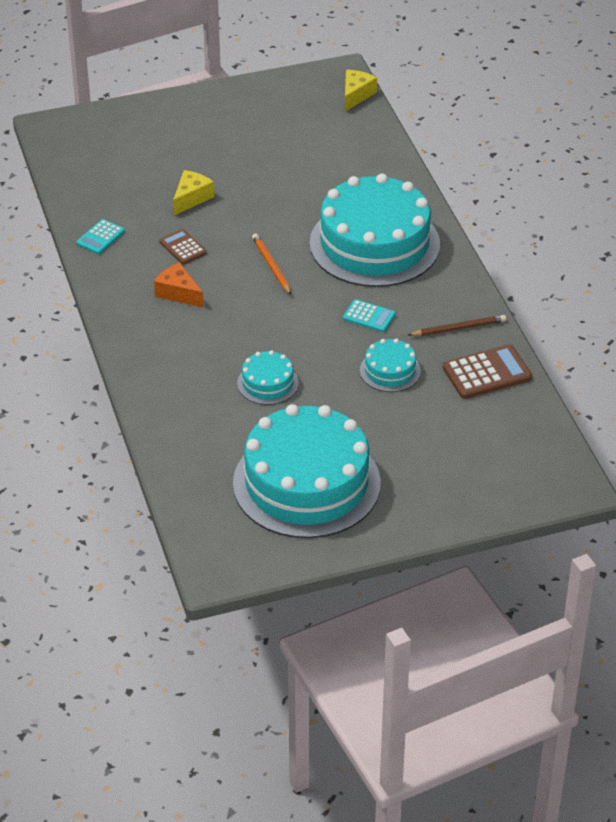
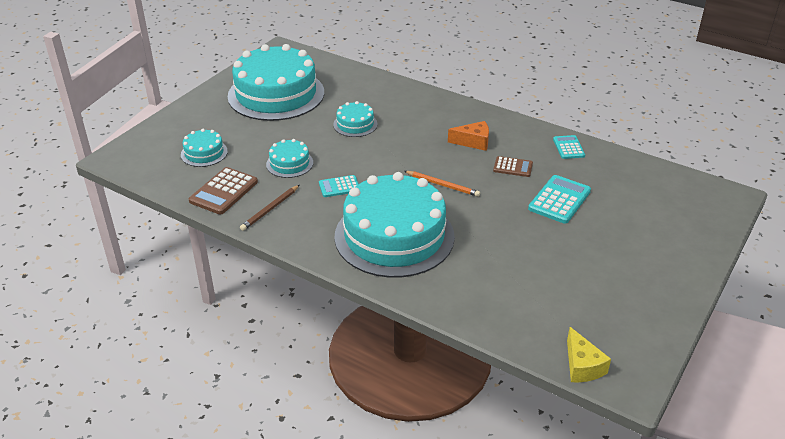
camera: 140 degrees right, 5 degrees down
(191, 198) = (559, 200): yellow cheese -> turquoise calculator
(468, 436) = (204, 153): none -> turquoise cake

